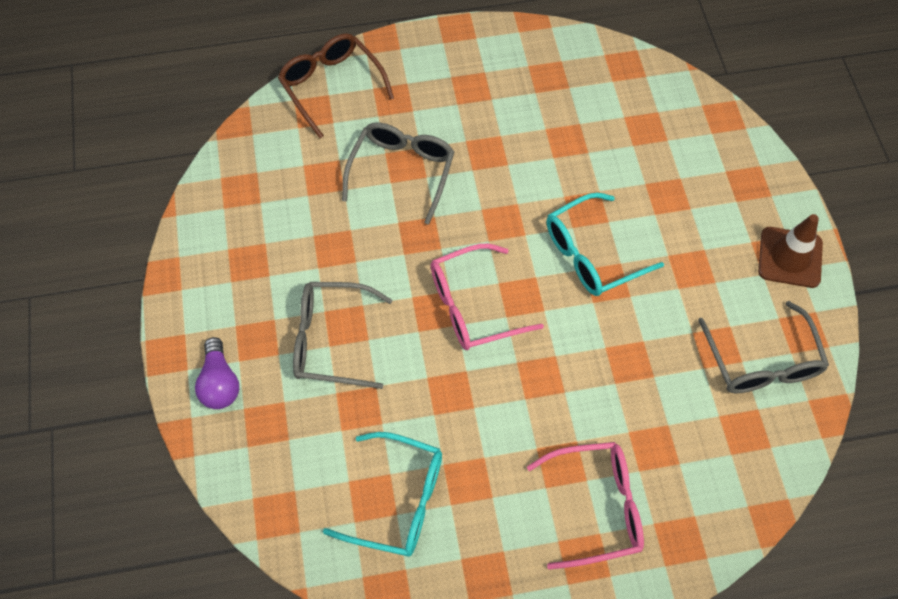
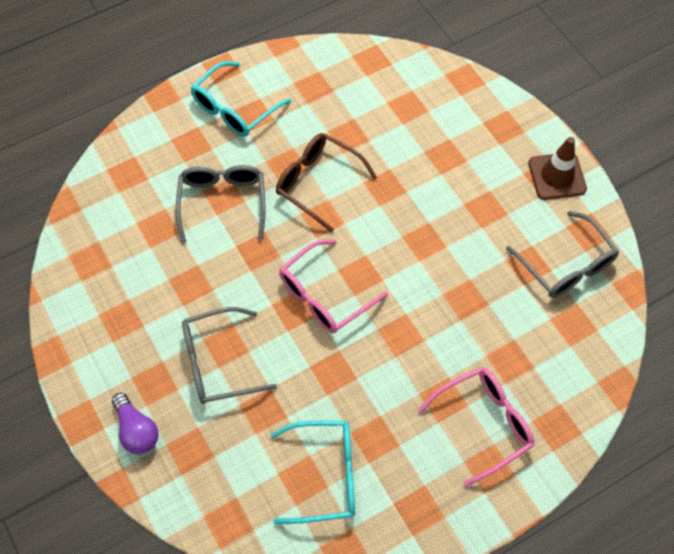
camera: 20 degrees left, 0 degrees up
(331, 87) = (134, 149): brown glasses -> brown glasses (318, 183)
(592, 254) = (404, 222): turquoise glasses -> turquoise glasses (235, 108)

